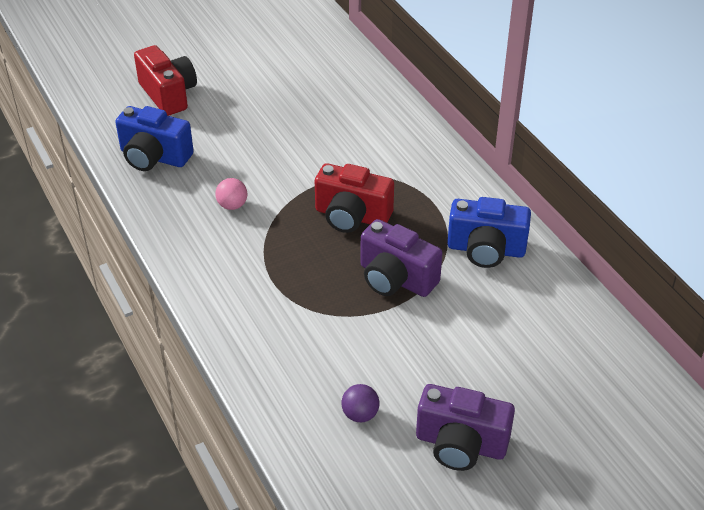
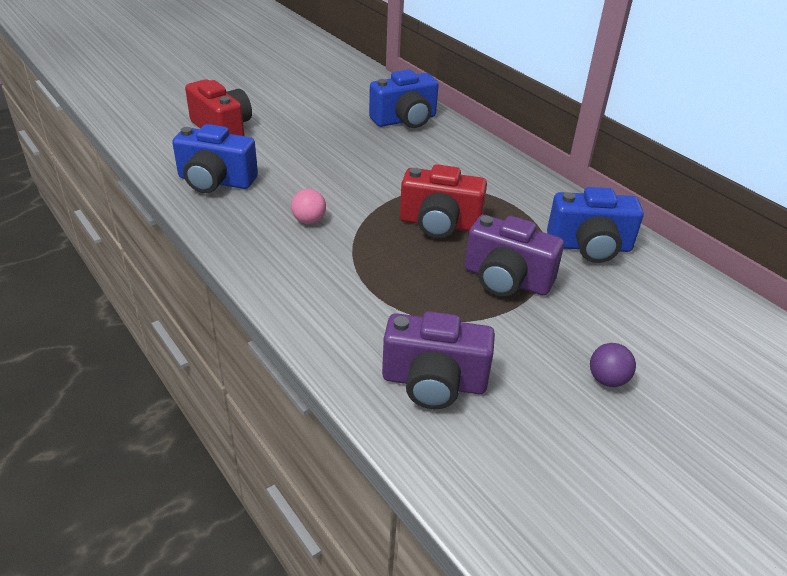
camera: 10 degrees left, 5 degrees down
(351, 90) = (405, 120): none -> blue camera
(360, 414) = (518, 431): purple ball -> purple ball (607, 379)
(460, 444) = (651, 456): purple camera -> purple camera (434, 382)

